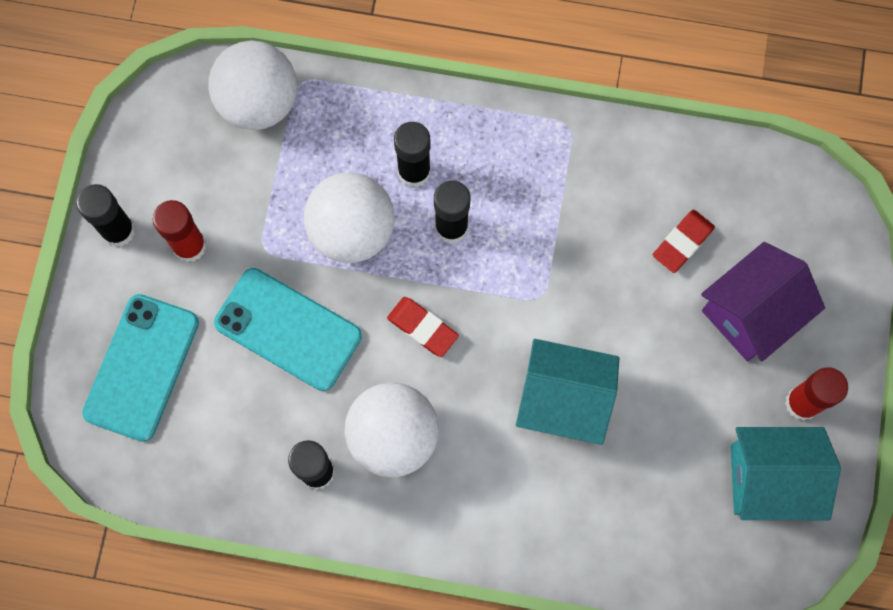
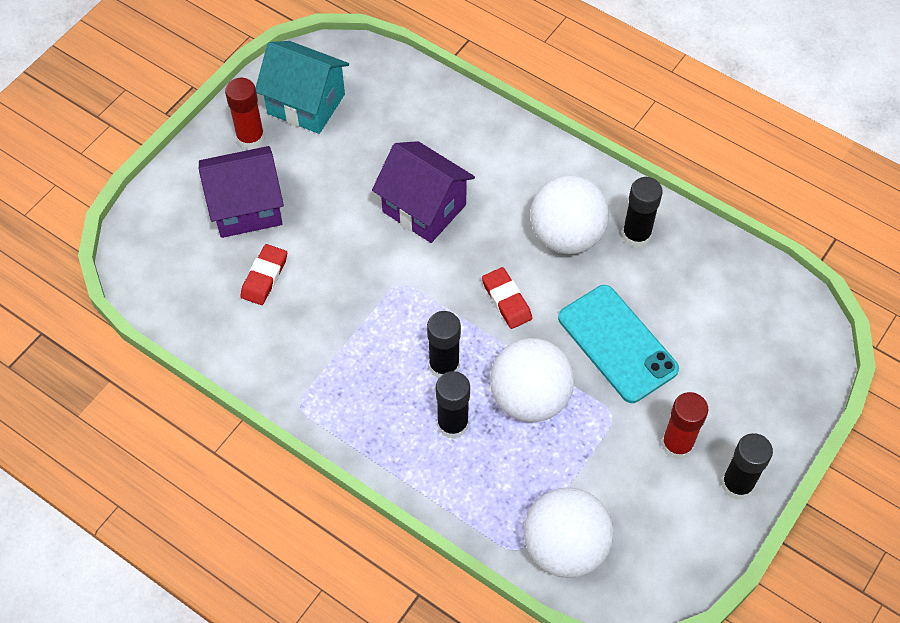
camera: 155 degrees left, 15 degrees down
(141, 367) = (752, 364): turquoise phone -> none
(563, 400) = (424, 208): turquoise house -> purple house
(682, 242) = (264, 277): red eraser -> red eraser turned 45 degrees counterclockwise

